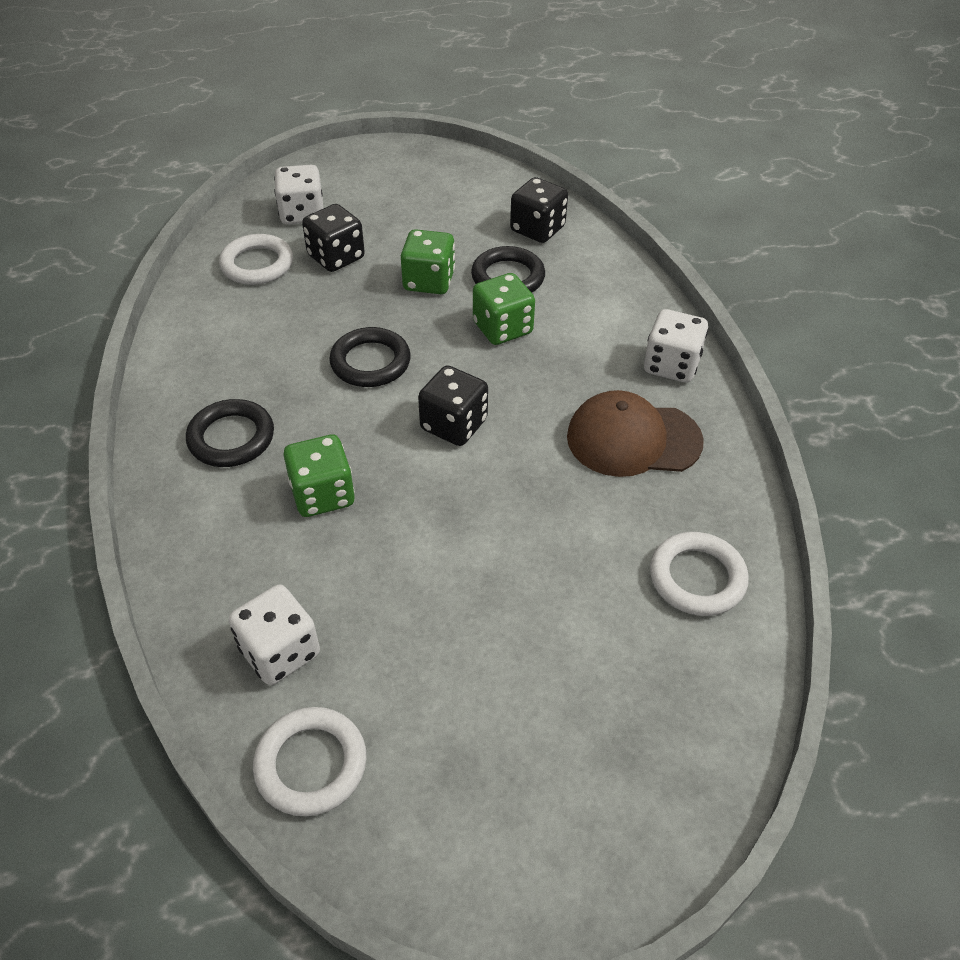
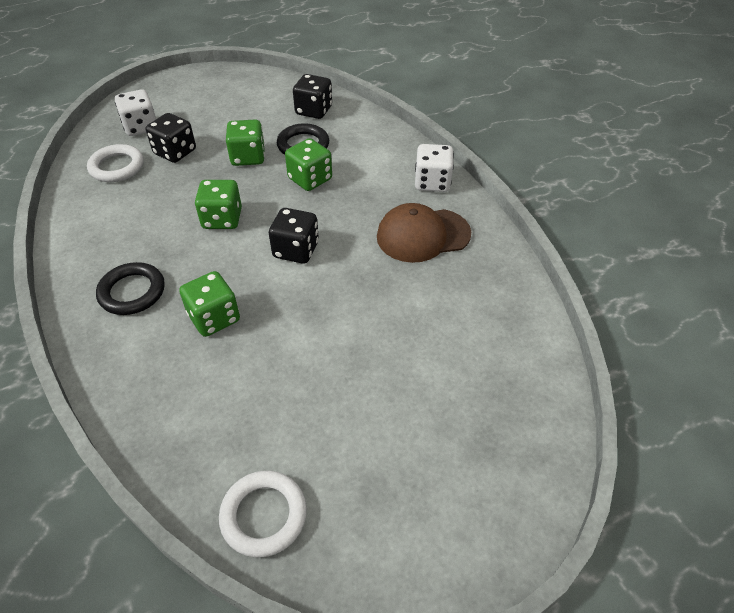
camera: 15 degrees left, 0 degrees up
(280, 652) = (215, 438): white dice -> none
(370, 362) = (222, 219): black ring -> green dice
(697, 578) = (495, 317): white ring -> none

